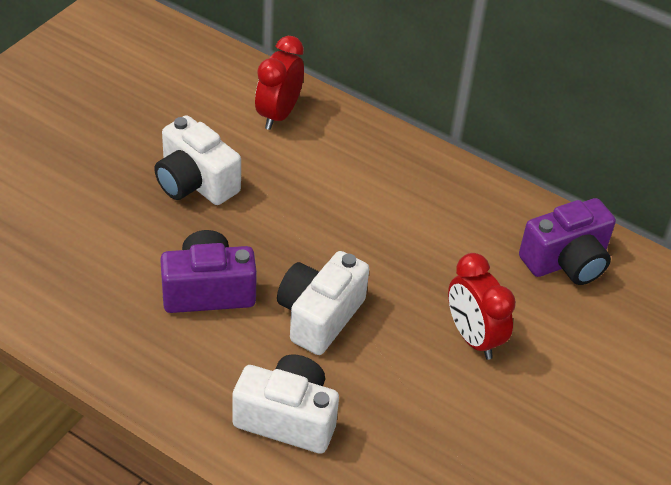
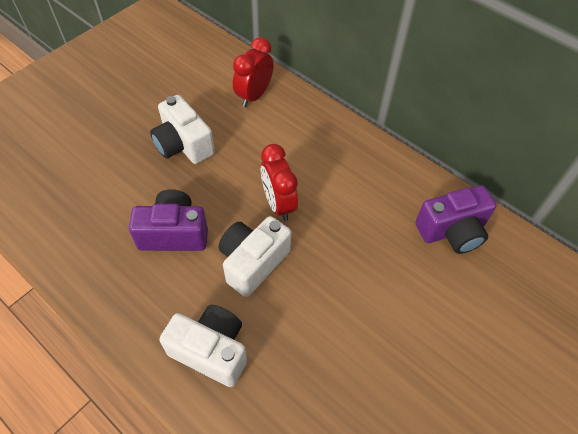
camera: 10 degrees right, 10 degrees up
(473, 337) = (369, 292): red clock -> red clock (278, 204)

